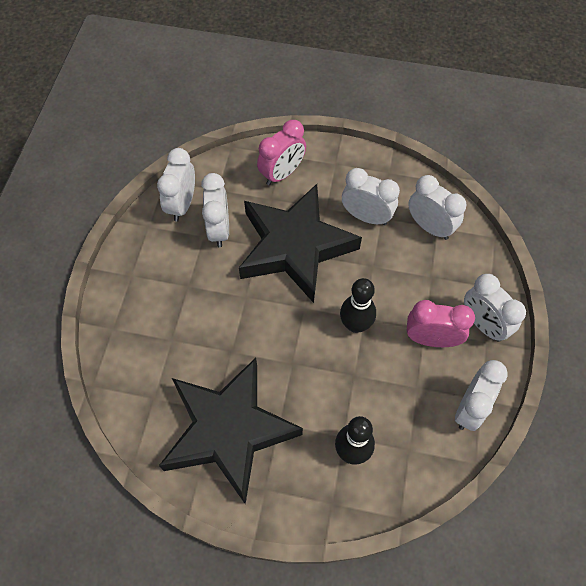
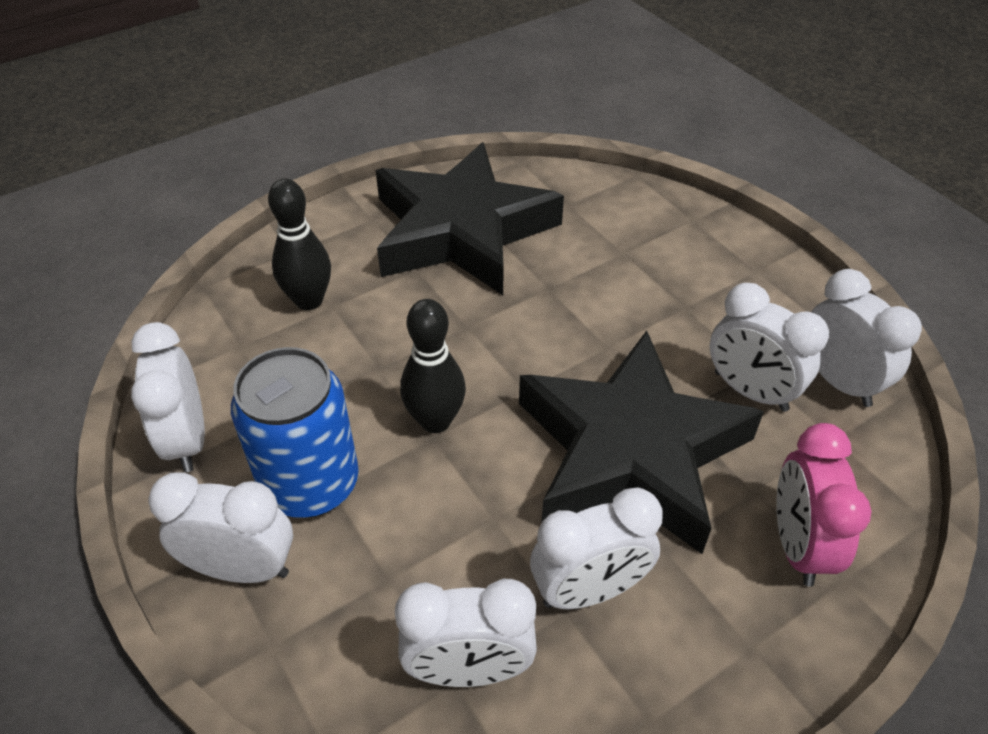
camera: 135 degrees right, 15 degrees down
(431, 339) = (310, 484): pink clock -> blue can

